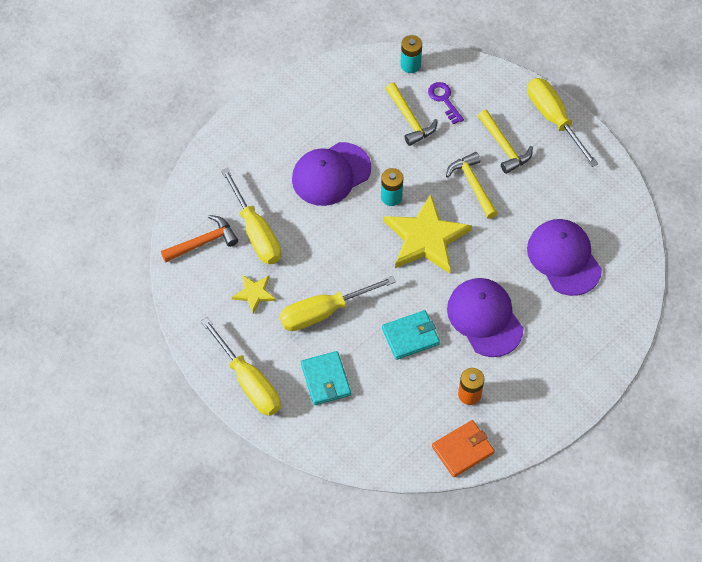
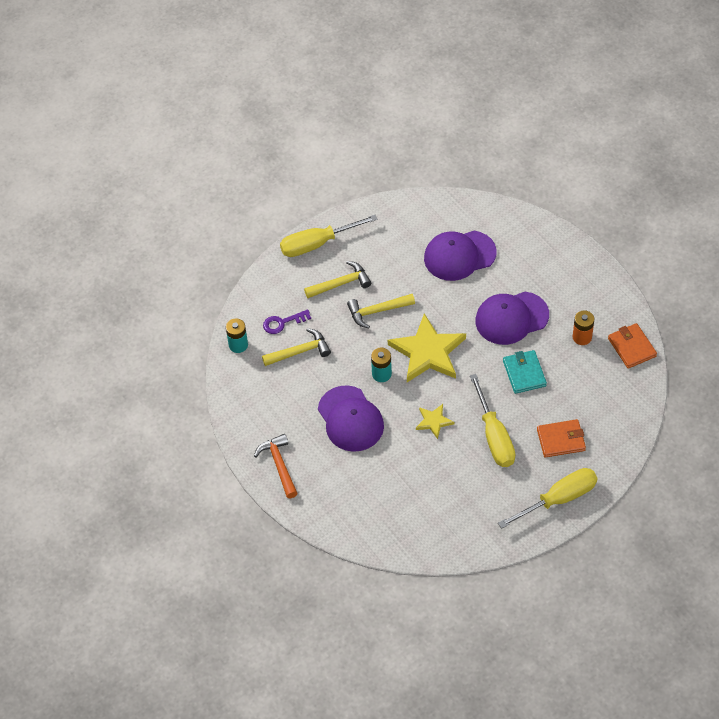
camera: 80 degrees left, 5 degrees down
(203, 242) = (411, 528): orange hammer -> orange hammer (279, 465)
(254, 293) = (470, 489): yellow star -> yellow star (433, 421)
(256, 232) = (405, 484): yellow screwdriver -> none
(326, 379) = (561, 440): turquoise wallet -> orange wallet

